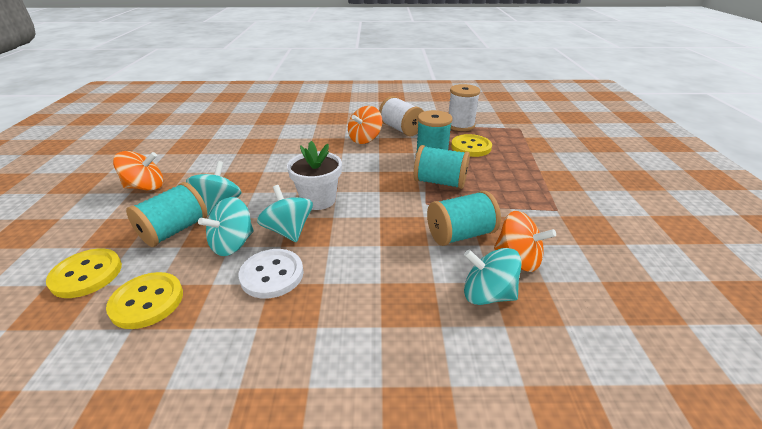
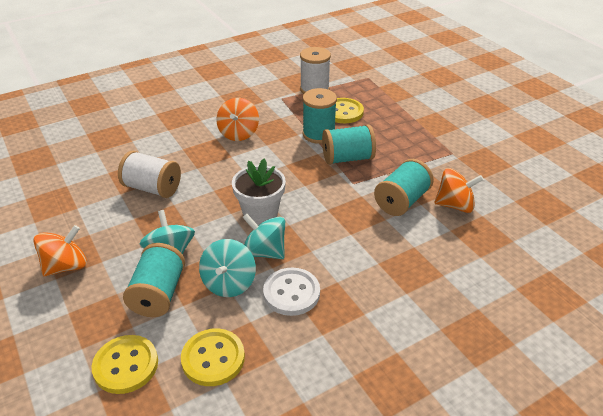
camera: 30 degrees left, 5 degrees up
(401, 129) = (263, 111): white spool -> white spool (152, 188)
(487, 294) = (455, 240): turquoise spinning top -> none

